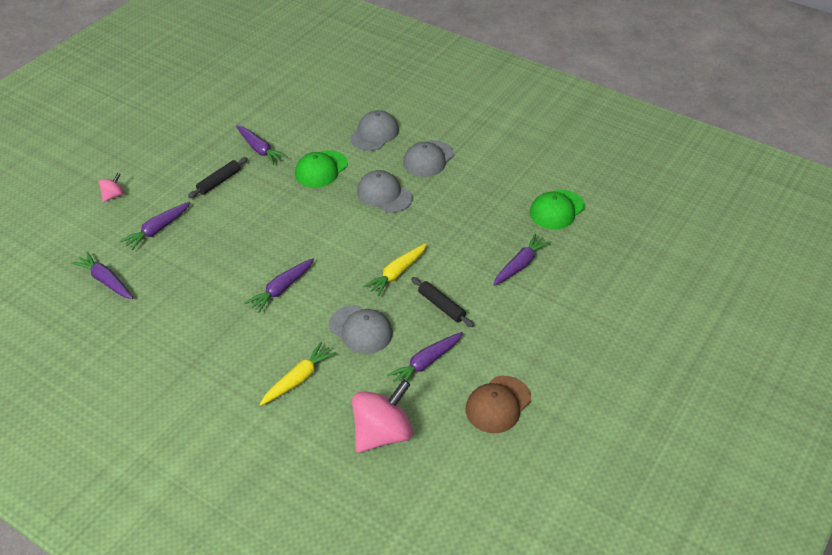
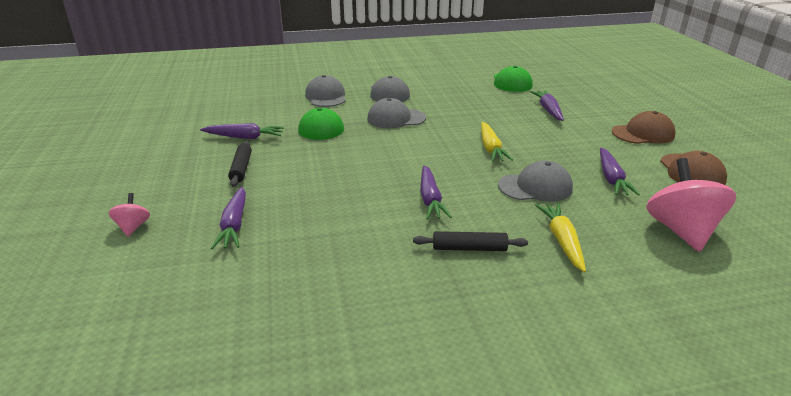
camera: 45 degrees left, 15 degrees down
(106, 281) = (243, 291): purple carrot -> none
(441, 306) = (553, 148): black rolling pin -> black rolling pin (469, 248)
(545, 345) = (643, 134): none -> brown cap

